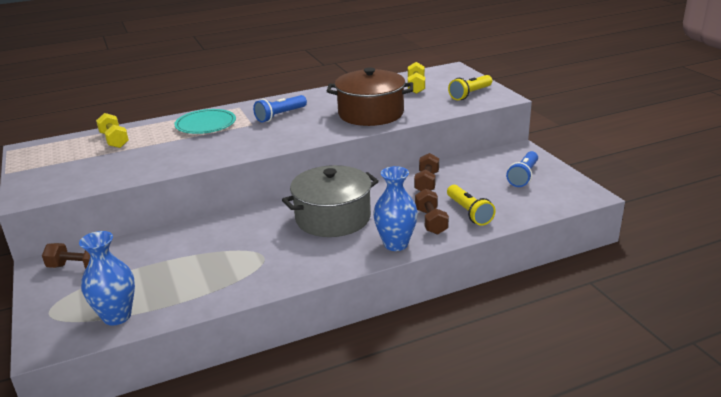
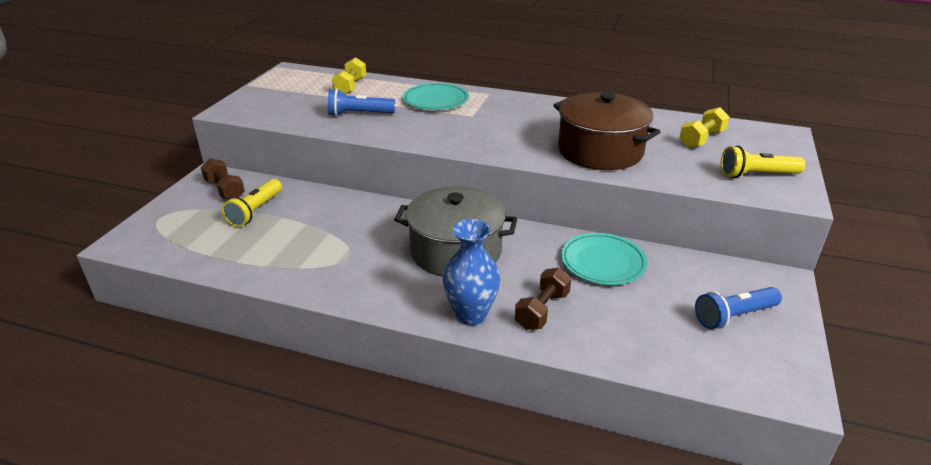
camera: 40 degrees right, 5 degrees up
(117, 316) = (186, 247): blue vase -> none
(280, 115) = (510, 117): blue flashlight -> blue flashlight (359, 114)
(426, 182) = (603, 262): brown dumbbell -> turquoise plate
(469, 212) = (599, 324): yellow flashlight -> yellow flashlight (255, 211)

